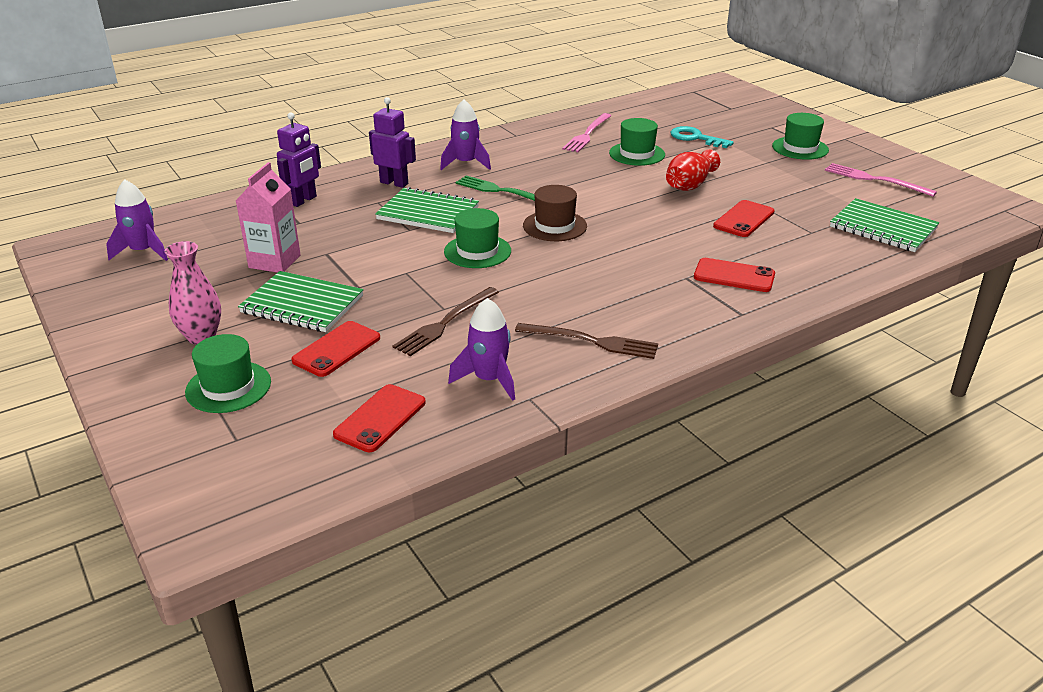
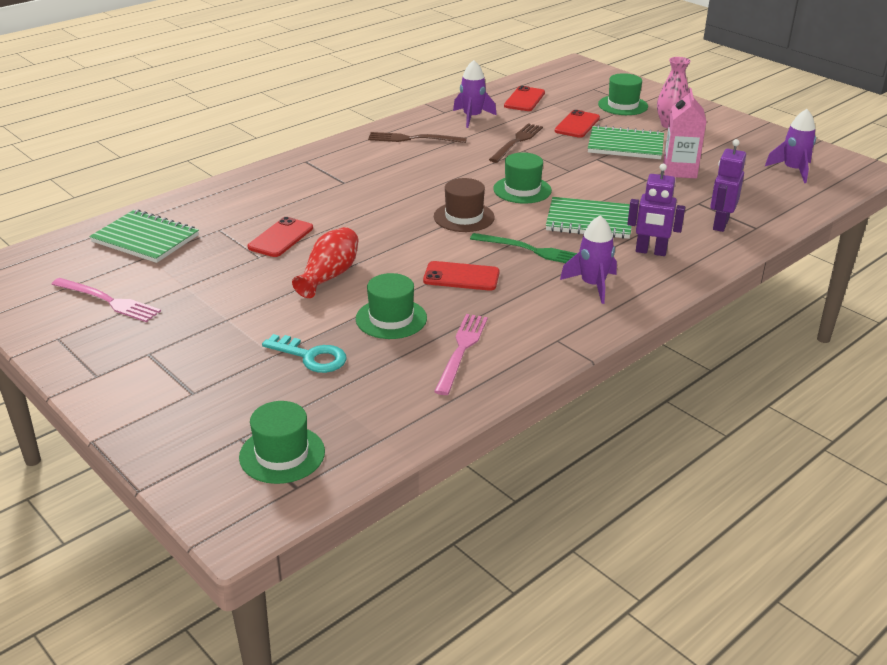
camera: 170 degrees right, 0 degrees up
(734, 276) = (304, 186): red phone -> red phone (461, 277)
(800, 148) = (172, 349): green hat -> green hat (282, 454)

